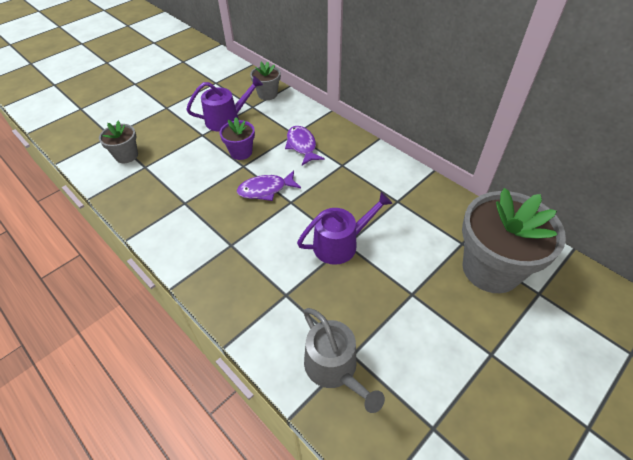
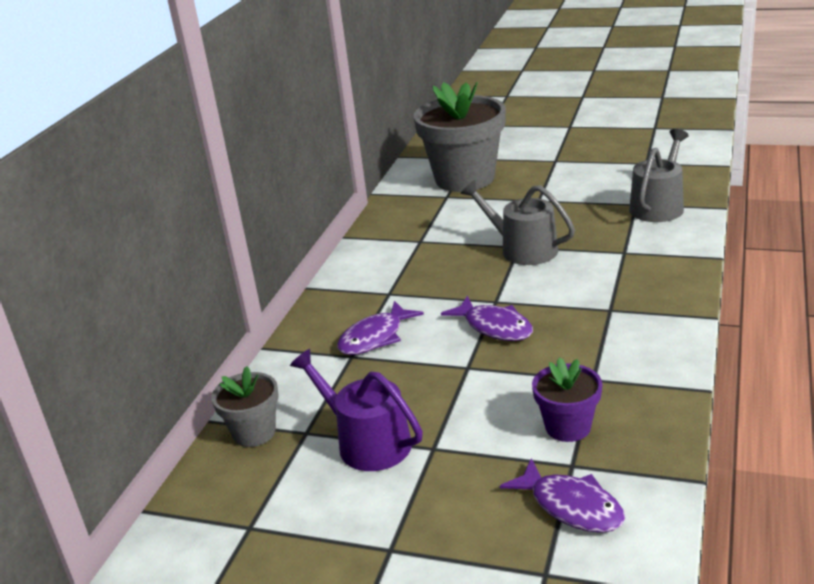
camera: 115 degrees left, 20 degrees down
(126, 155) = (571, 506): grey flower pot -> purple fish
(241, 152) = (439, 383): purple flower pot -> purple flower pot (568, 427)
(340, 244) = (522, 249): purple watering can -> grey watering can

